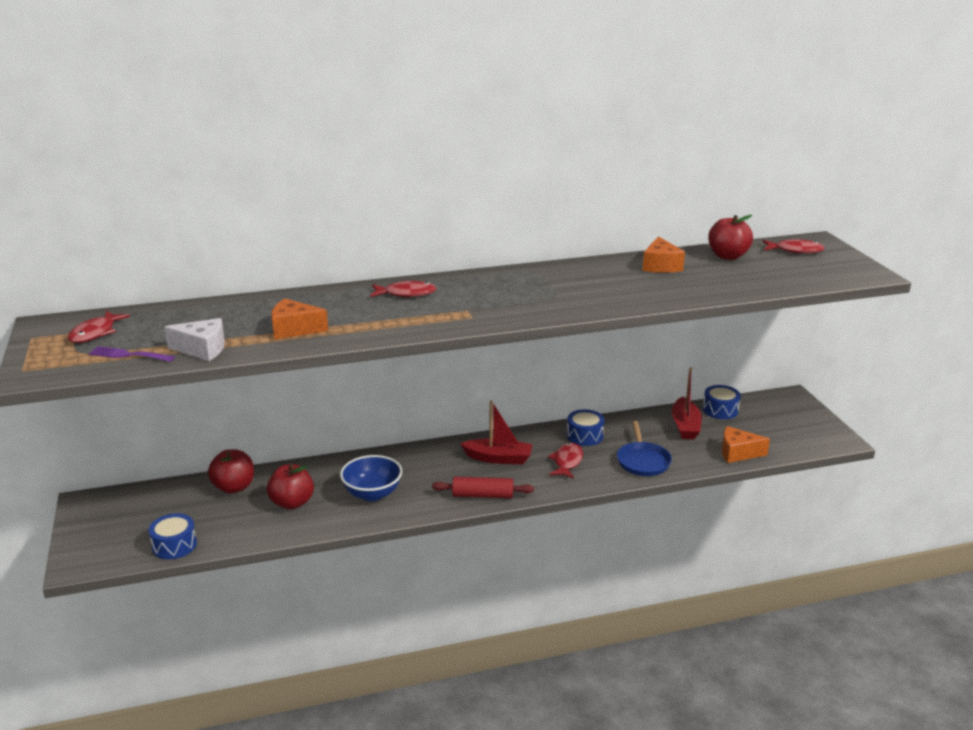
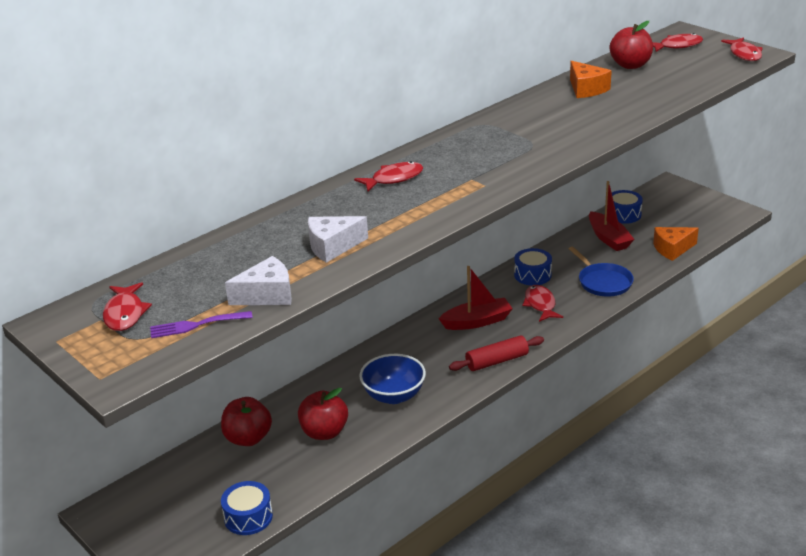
camera: 25 degrees left, 5 degrees up
(294, 329) = (332, 247): orange cheese -> white cheese
(854, 271) = (744, 54): none -> red fish

